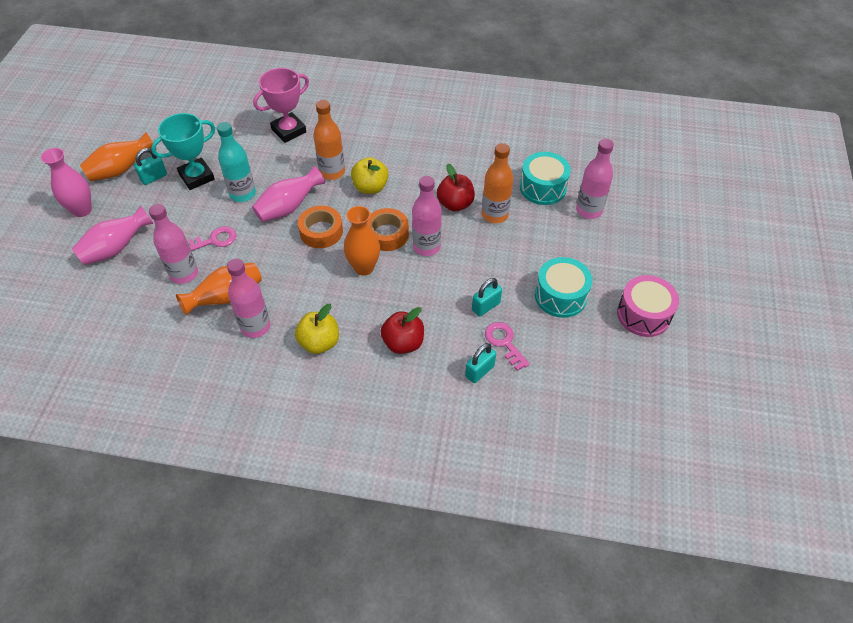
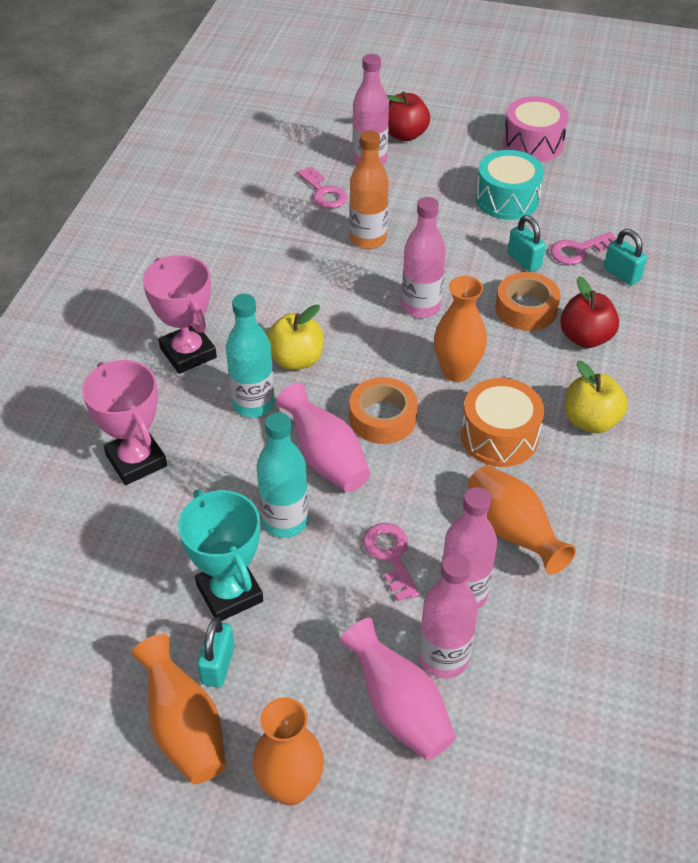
camera: 85 degrees left, 5 degrees down
(82, 210) = (290, 787): pink vase -> orange vase
(154, 177) = (218, 665): turquoise padlock -> turquoise padlock turned 45 degrees clockwise
(255, 326) = (567, 493): pink bottle -> pink bottle (443, 657)
(305, 291) = (499, 436): none -> orange drum
(332, 172) = (253, 404): orange bottle -> turquoise bottle
(373, 140) = (188, 353): none -> pink trophy
(387, 234) = (394, 345): orange tape -> orange tape (526, 309)
(455, 204) = (343, 274): red apple -> red apple (405, 134)
(543, 188) = (324, 192): turquoise drum -> pink key

